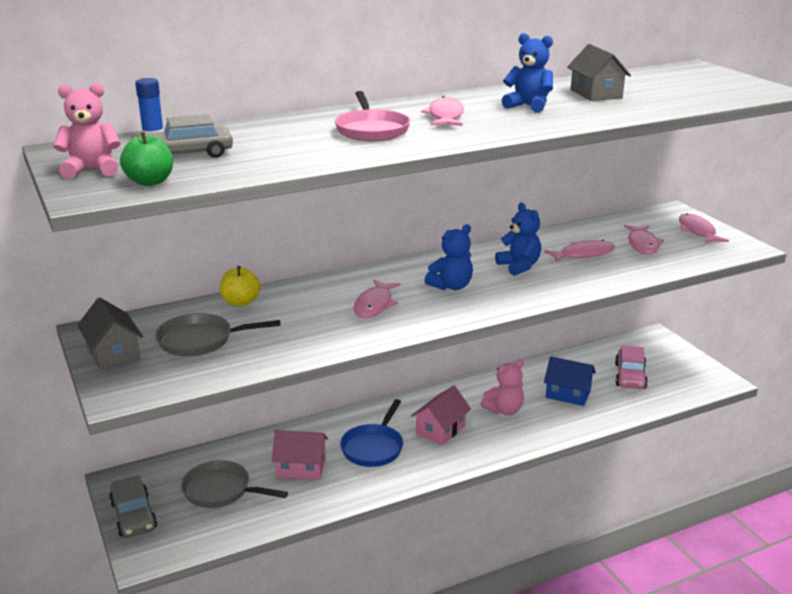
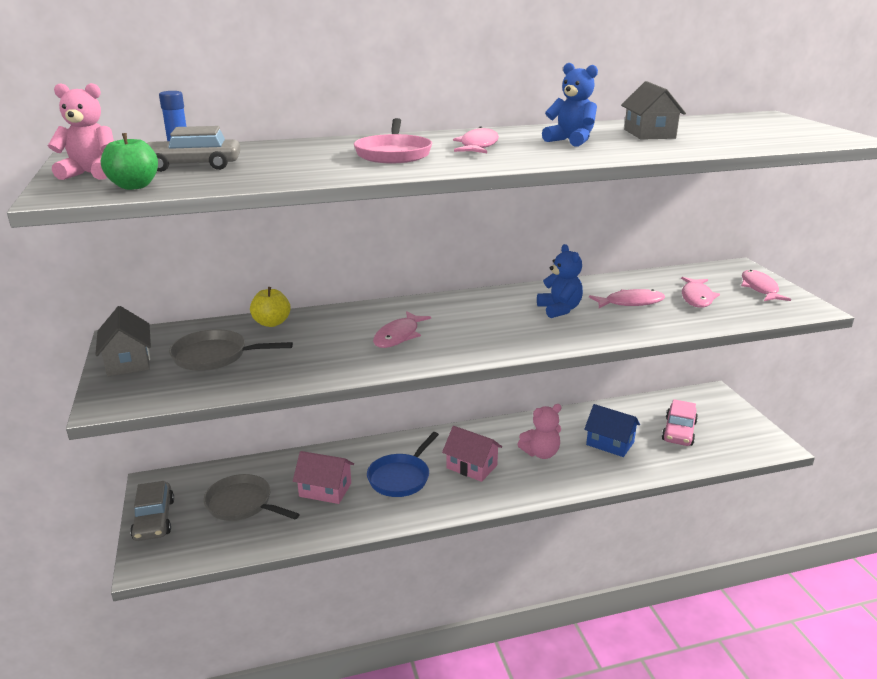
camera: 10 degrees right, 0 degrees up
(440, 430) = (471, 466): pink house -> pink house turned 75 degrees clockwise
(451, 286) = (483, 324): blue teddy bear -> none

